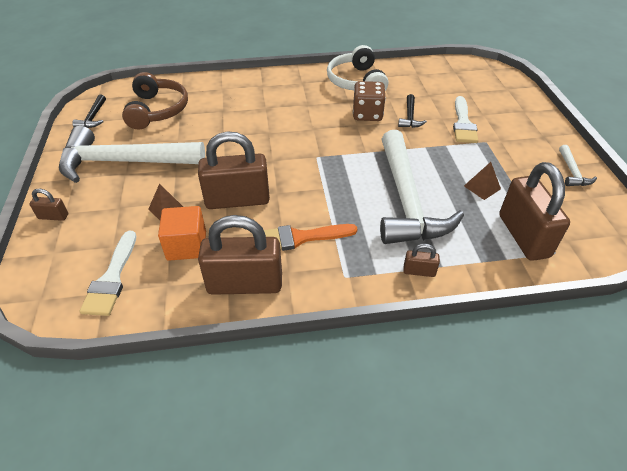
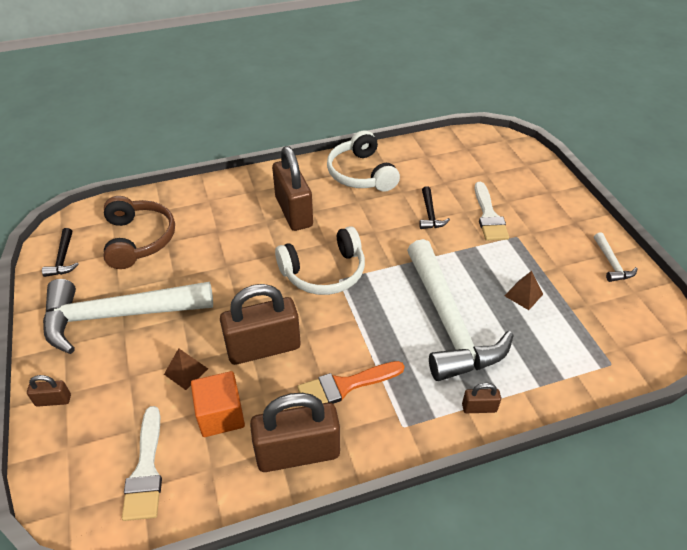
camera: 10 degrees left, 0 degrees up
(305, 150) = (324, 272): none -> white headphones
(367, 114) = (383, 216): brown dice -> none
(523, 236) = (576, 348): brown padlock -> brown padlock (294, 212)

